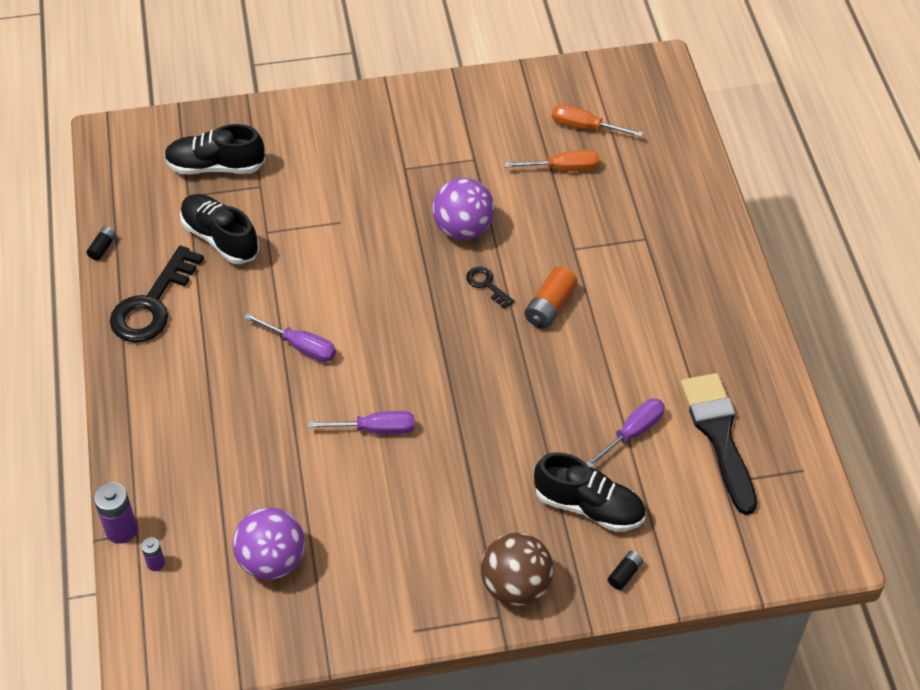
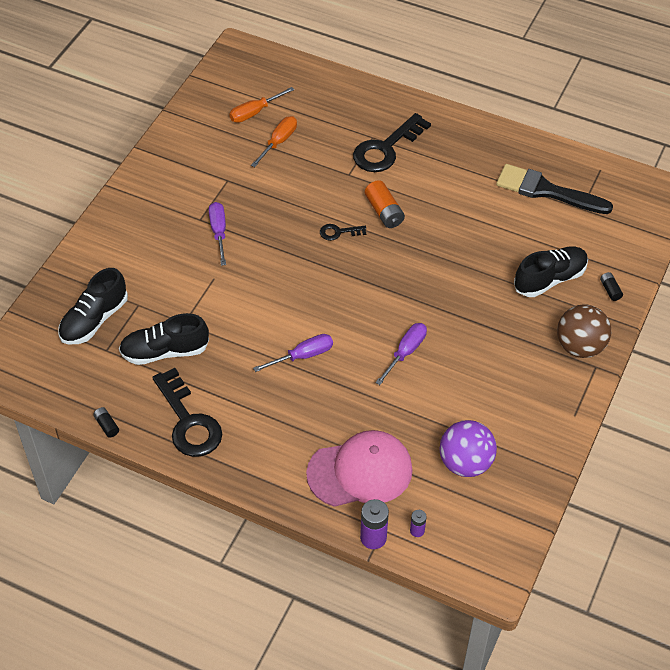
camera: 55 degrees left, 0 degrees up
(194, 474) = (360, 471): none -> pink cap
(463, 228) = (281, 218): purple ball -> none
(633, 432) = (513, 228): purple screwdriver -> purple screwdriver (218, 231)
(641, 259) = (386, 148): none -> black key

